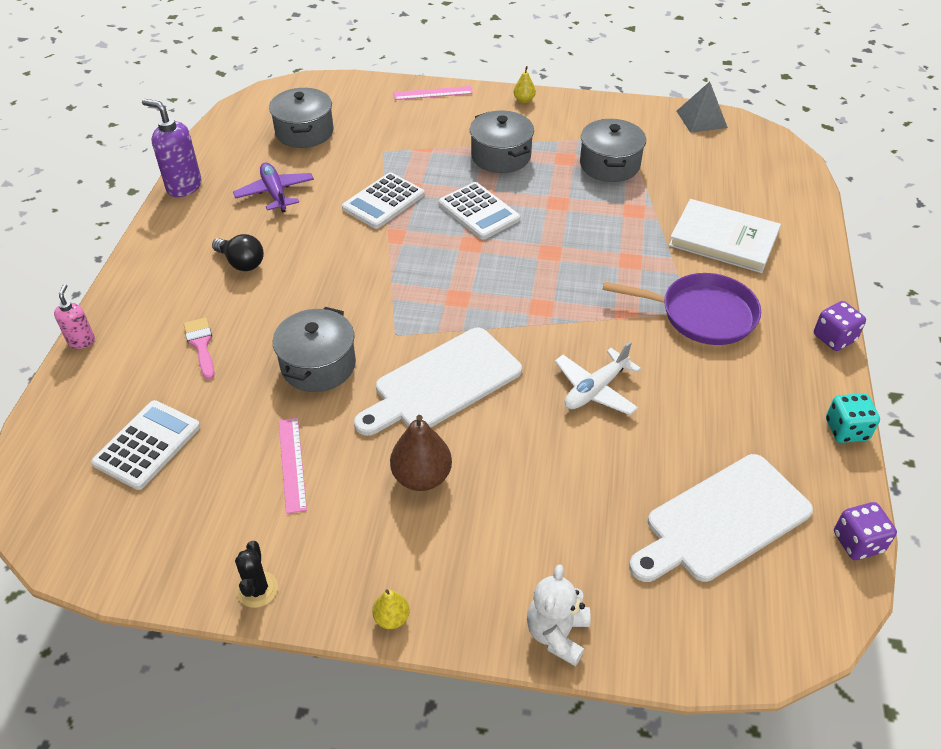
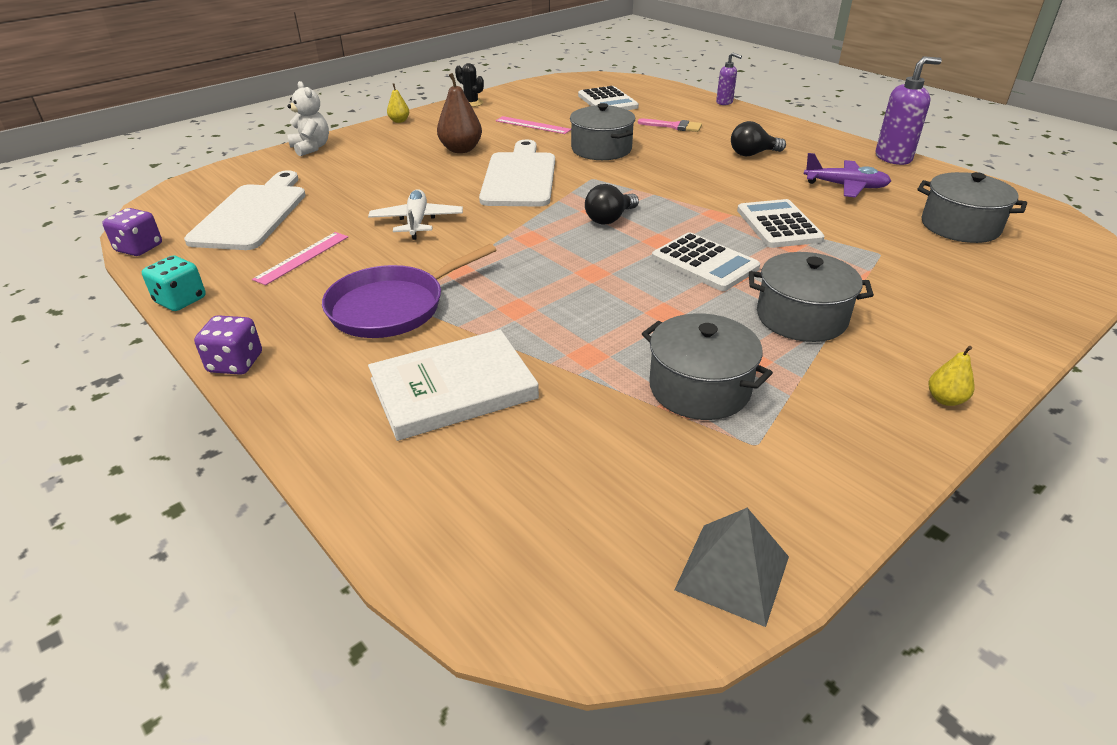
camera: 130 degrees right, 10 degrees down
(81, 341) = (724, 102): pink soap dispenser -> purple soap dispenser
(433, 93) = (1016, 332): pink ruler -> pink ruler (302, 258)
(463, 283) = (610, 219): none -> black light bulb
(479, 211) = (704, 263): white calculator -> white calculator turned 135 degrees counterclockwise

